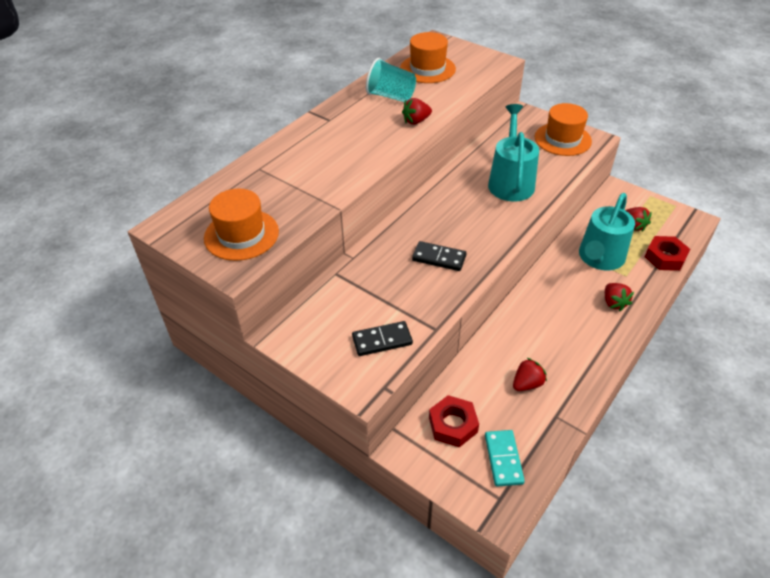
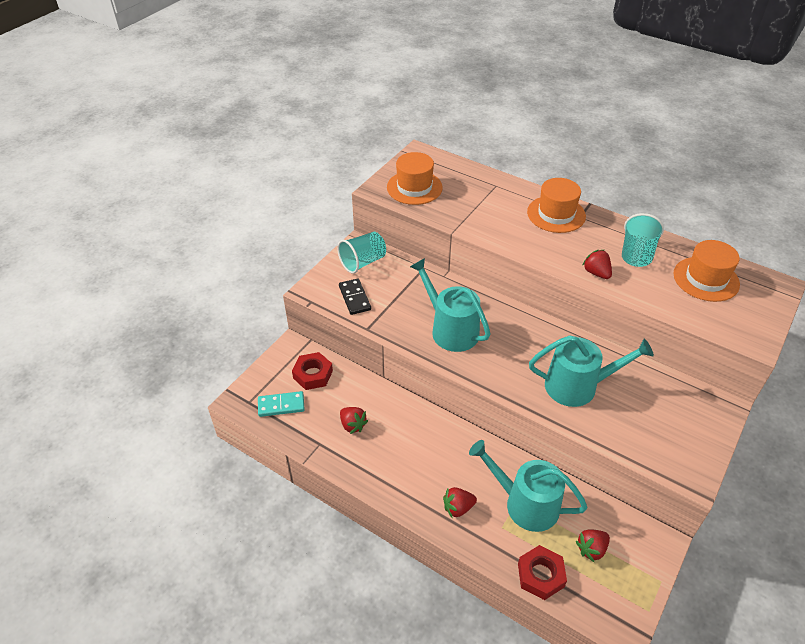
camera: 85 degrees right, 0 degrees up
(315, 331) = (363, 262): none -> turquoise cup
(439, 258) = (450, 329): black domino -> turquoise watering can
(562, 139) = (679, 441): orange hat -> orange hat (556, 214)

